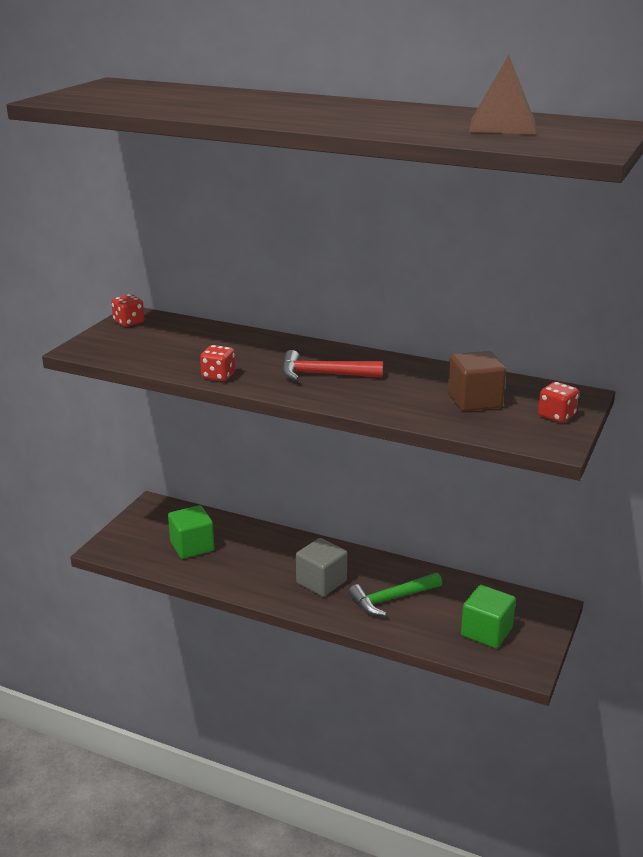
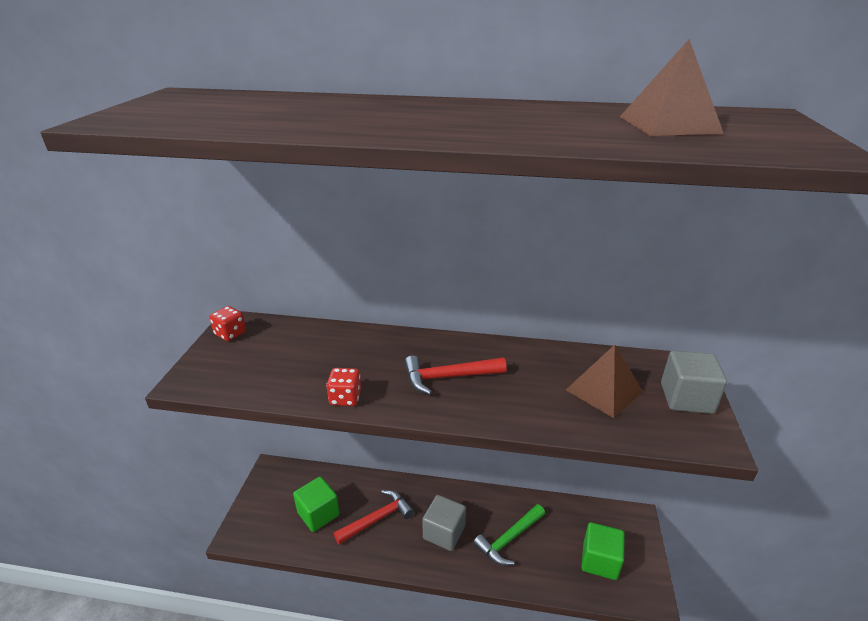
camera: 15 degrees left, 5 degrees up
(253, 560) = (377, 518): none -> red hammer
(474, 401) = (604, 390): brown cube -> brown pyramid
(556, 416) = (686, 398): red dice -> grey cube

